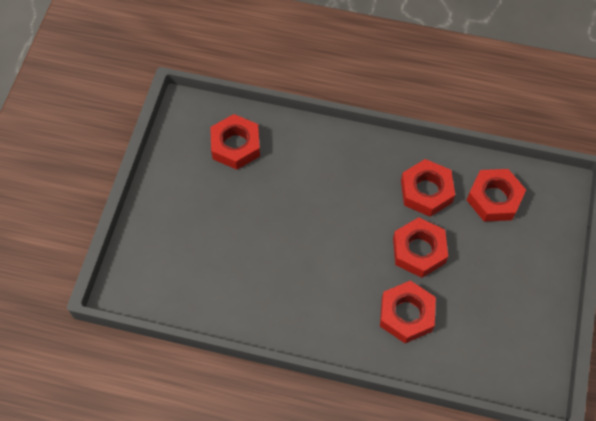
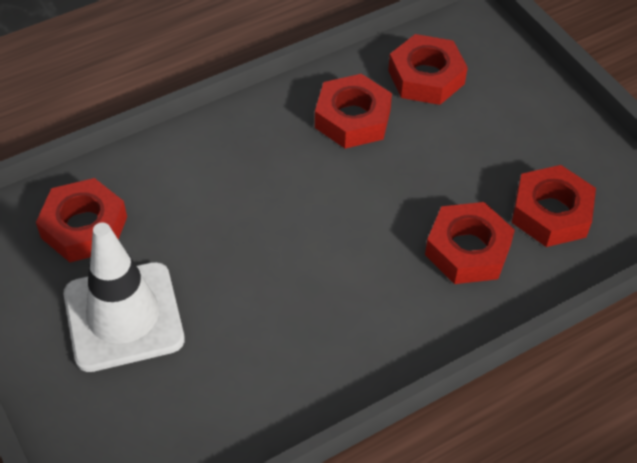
camera: 45 degrees left, 10 degrees down
(209, 207) = (123, 316): none -> white traffic cone
(419, 250) = (409, 179): red nut -> red nut (551, 213)

